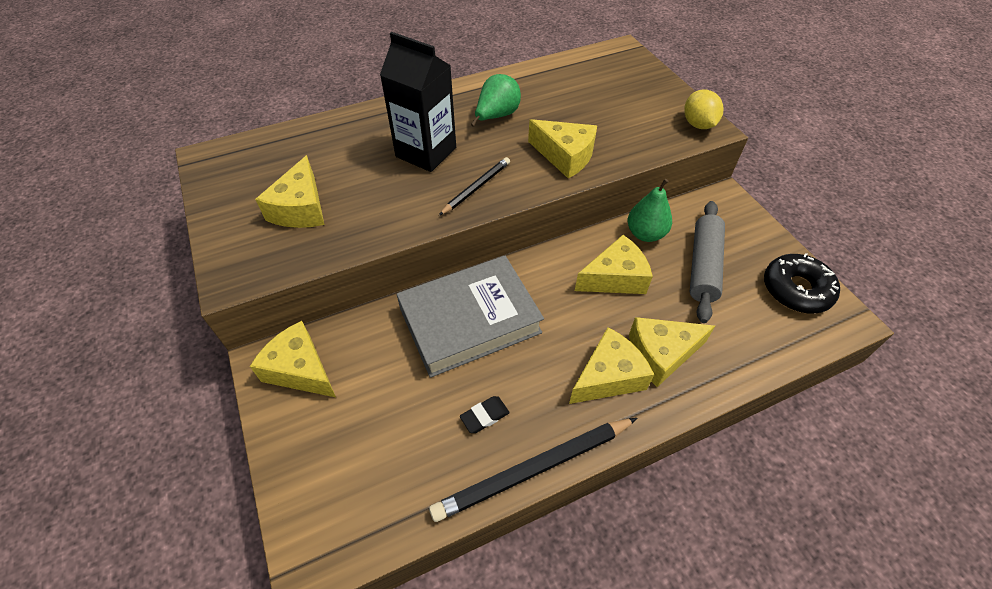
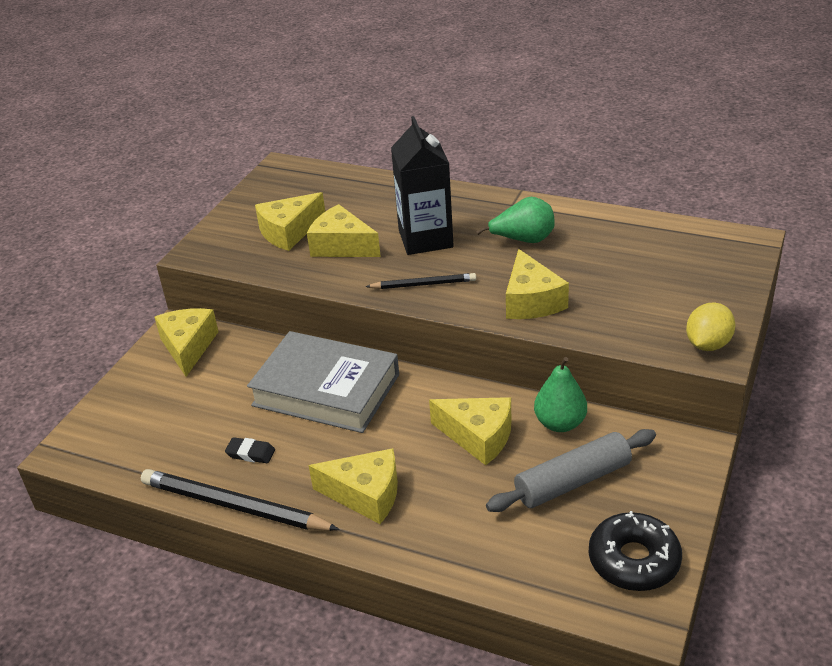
camera: 50 degrees right, 15 degrees down
(661, 354) = (428, 512): yellow cheese -> yellow cheese (342, 246)

